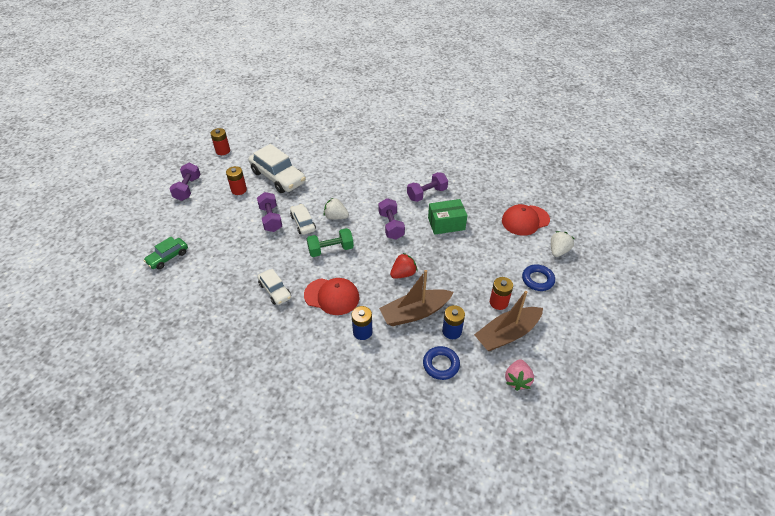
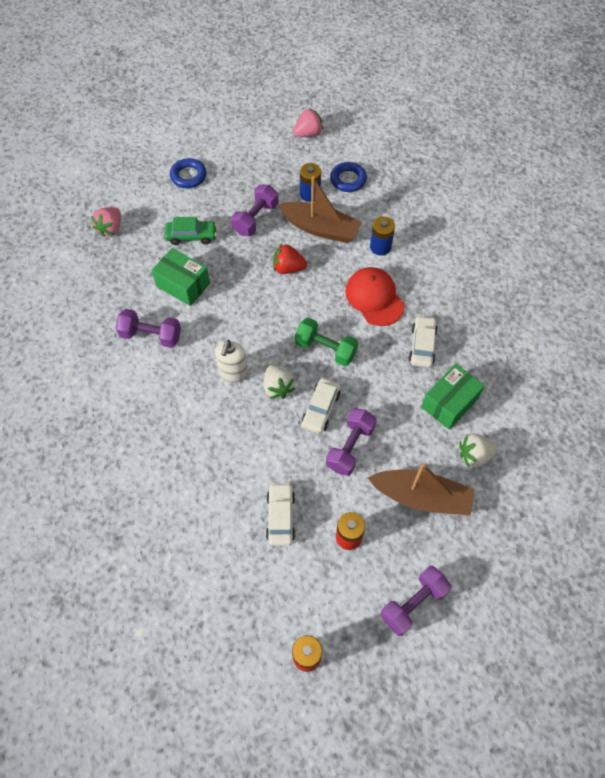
camera: 135 degrees left, 15 degrees up
(168, 257) = (507, 485): green car -> green car (191, 236)
(232, 273) = (449, 403): none -> green box
(278, 177) = (280, 517): white car -> white car, size x0.55
(366, 207) = (233, 373): none -> white soap dispenser
(391, 226) = (236, 327): purple dumbbell -> purple dumbbell (255, 219)
(498, 302) = (245, 185): red battery -> none
(507, 334) = (272, 161): brown boat -> brown boat (421, 497)
(525, 220) = (111, 228): red cap -> pink strawberry
(558, 251) = (133, 182): white strawberry -> white strawberry (474, 455)

